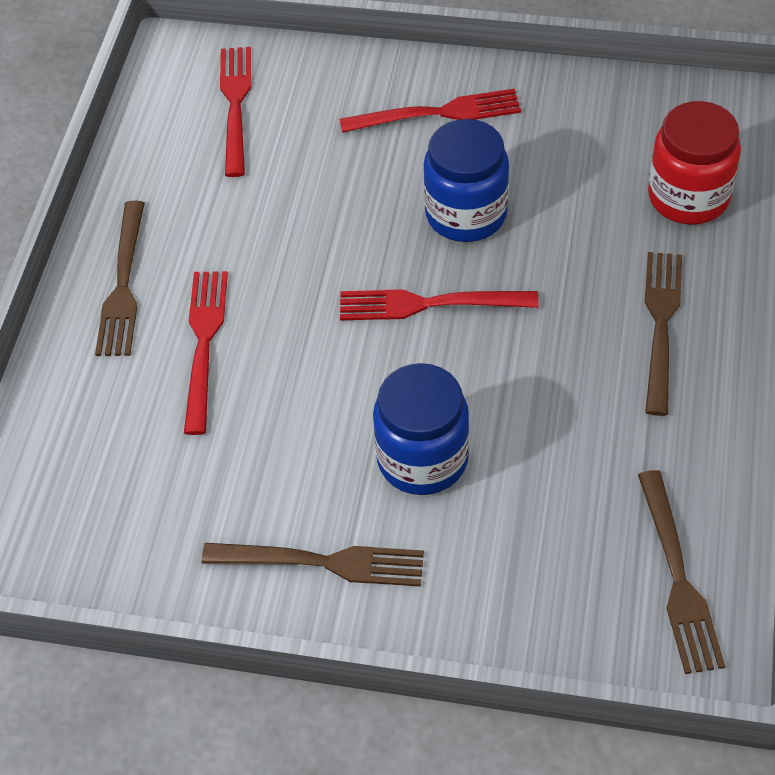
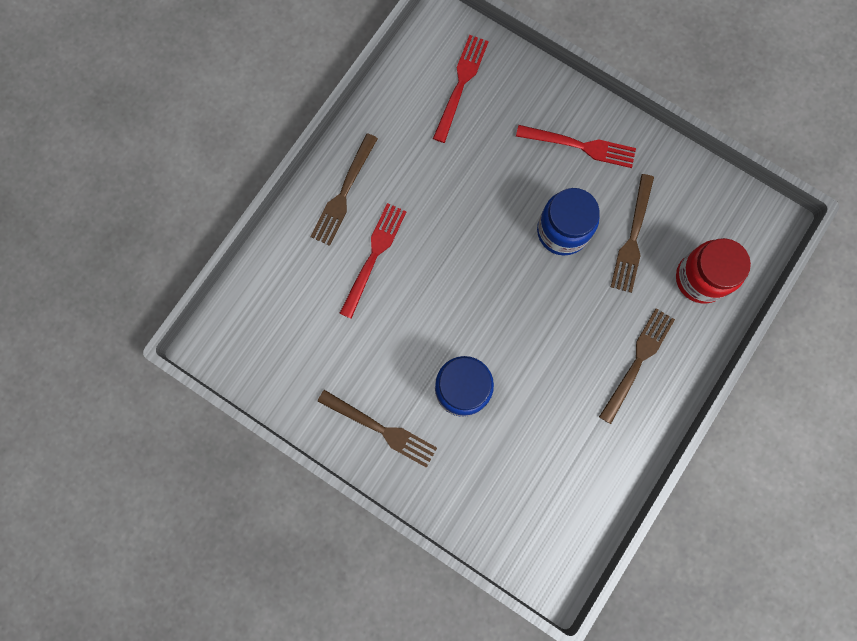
camera: 20 degrees right, 25 degrees up
(428, 304) = (511, 286): red fork -> none
(678, 579) = (564, 526): brown fork -> brown fork (633, 238)

